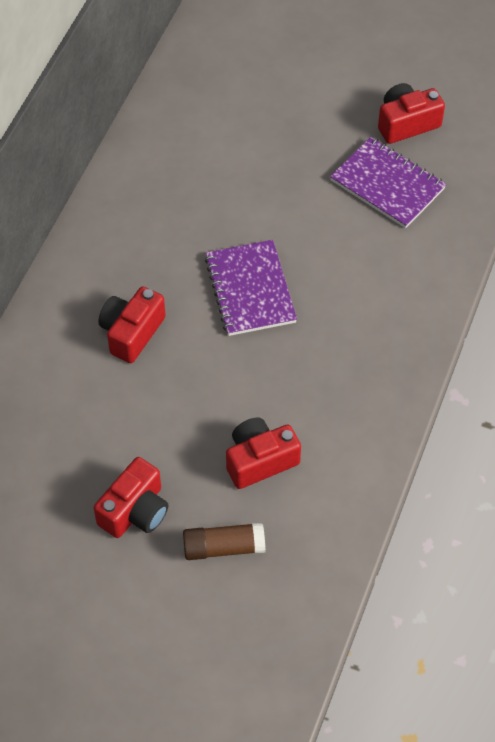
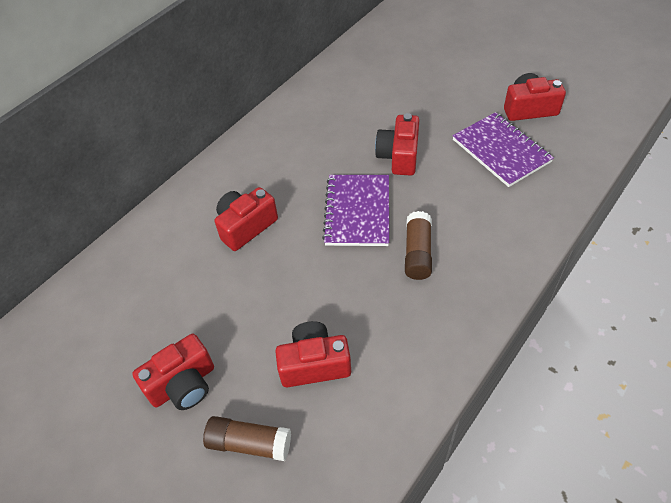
camera: 20 degrees right, 5 degrees down
(275, 213) = (399, 156): none -> red camera
(329, 323) = (417, 253): none -> brown glue stick

